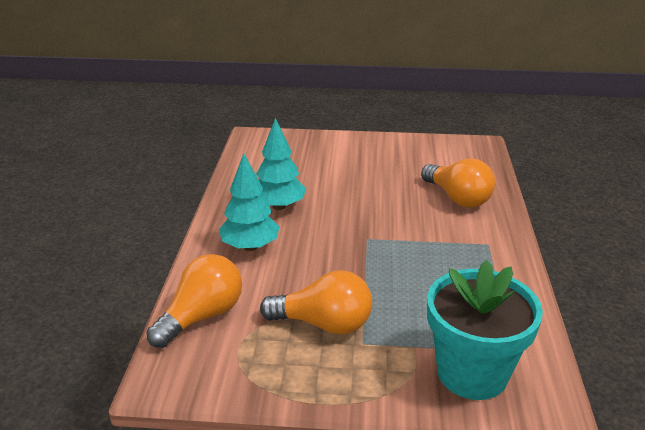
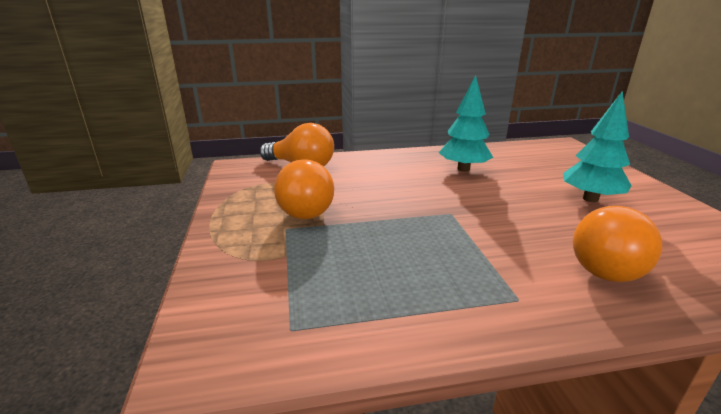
camera: 75 degrees right, 5 degrees down
(250, 247) = (394, 168): turquoise tree -> turquoise tree (590, 199)
(472, 373) = (248, 297): turquoise flower pot -> none

